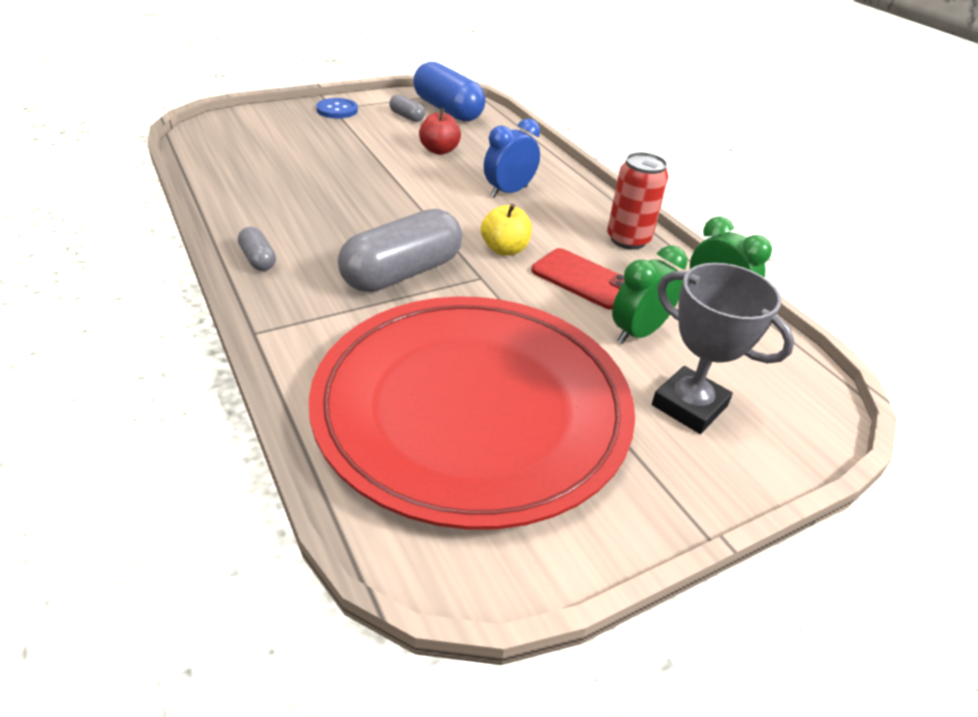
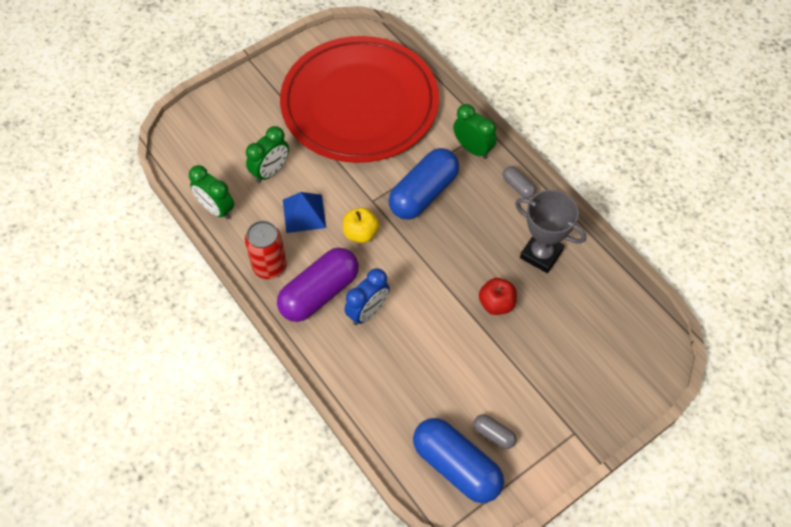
camera: 175 degrees right, 20 degrees up
(297, 311) = (473, 149): none -> green clock
(337, 110) = (568, 428): blue button -> none
(402, 273) = (423, 193): grey capsule -> blue capsule
(439, 150) = (442, 369): red apple -> red apple (496, 304)
(564, 212) = (319, 293): none -> purple capsule
(583, 279) = (304, 213): red phone -> blue pyramid
(689, 406) = (248, 125): grey trophy -> grey trophy (541, 254)

